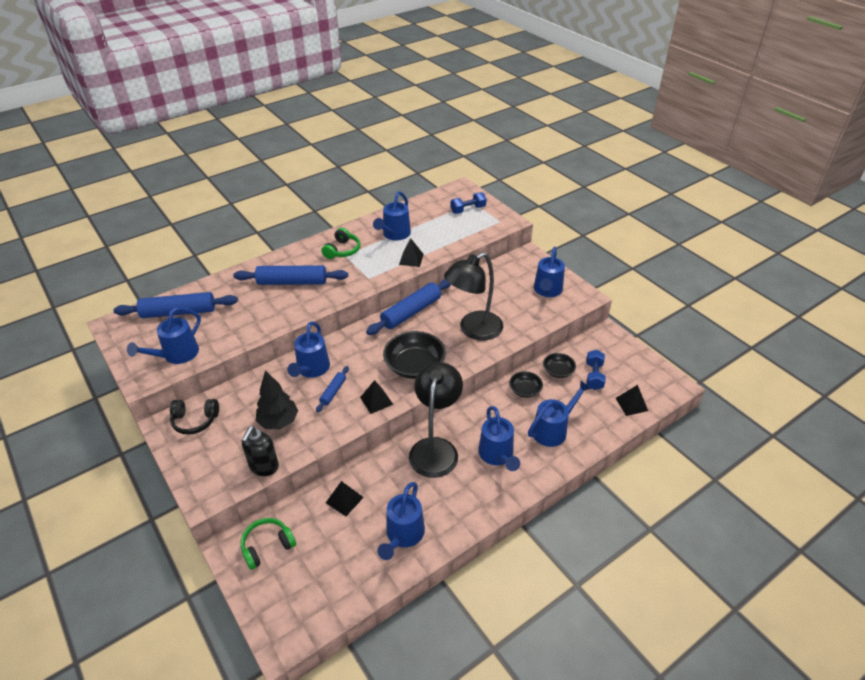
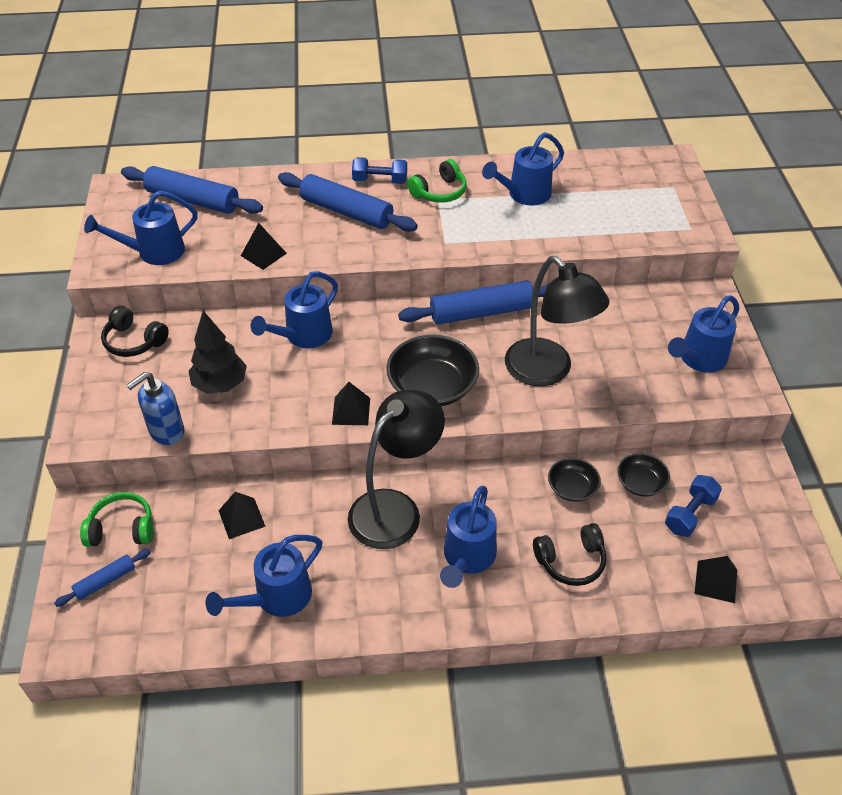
camera: 30 degrees right, 5 degrees up
(264, 467) = (166, 432): black soap dispenser -> blue soap dispenser
(333, 392) = (308, 376): blue rolling pin -> blue rolling pin (105, 581)
(411, 259) = (520, 237): black pyramid -> black pyramid (263, 254)
(468, 210) = (656, 195): blue dumbbell -> blue dumbbell (380, 181)
(473, 330) = (547, 371): black lamp -> black lamp turned 120 degrees counterclockwise
(553, 429) = (571, 561): blue watering can -> black headphones

